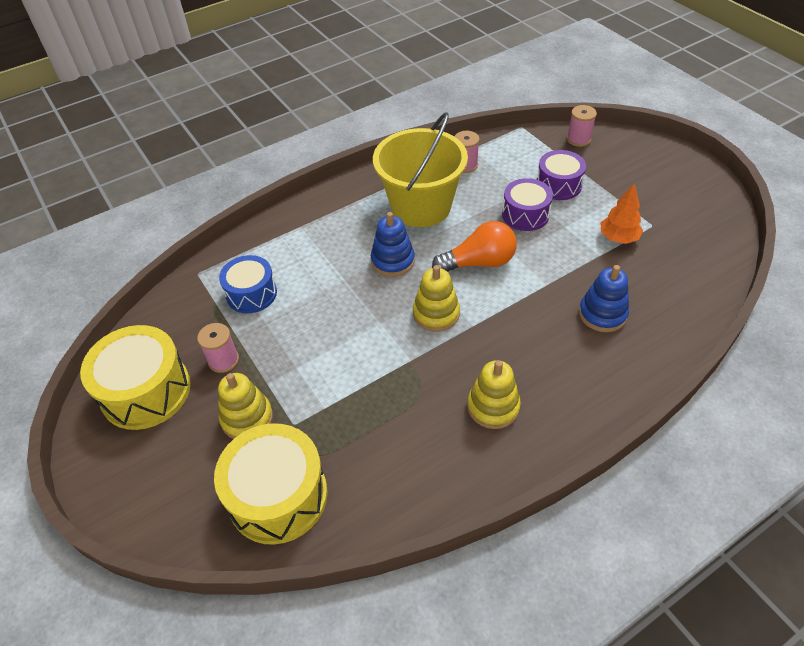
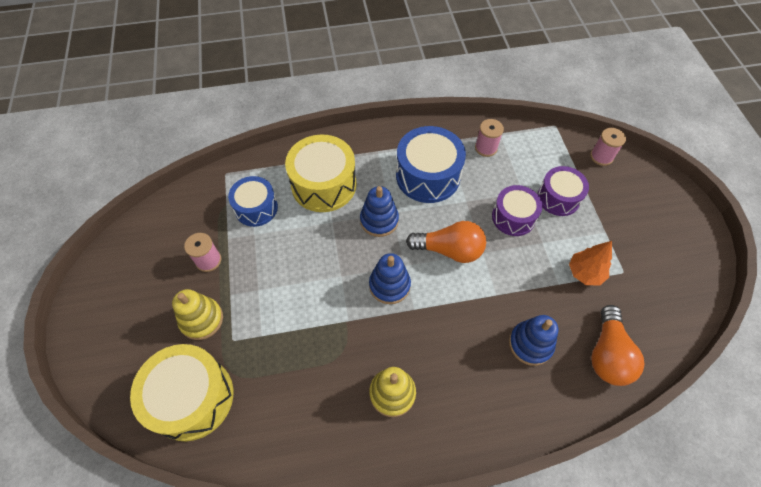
camera: 20 degrees right, 10 degrees up
(146, 391) = (142, 264): yellow drum -> yellow drum (324, 184)
(421, 206) = (428, 176): yellow bucket -> blue drum
(436, 314) = (389, 285): yellow stacking toy -> blue stacking toy
(676, 296) = (607, 354): none -> orange light bulb

